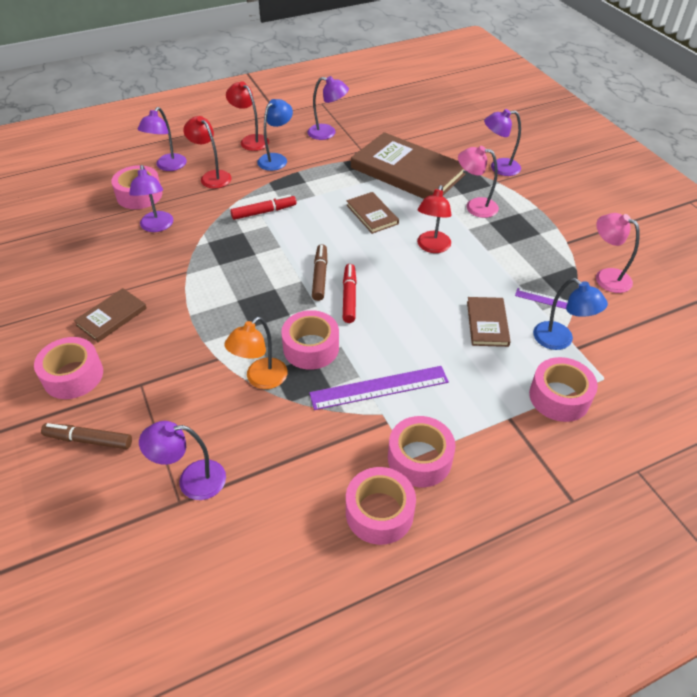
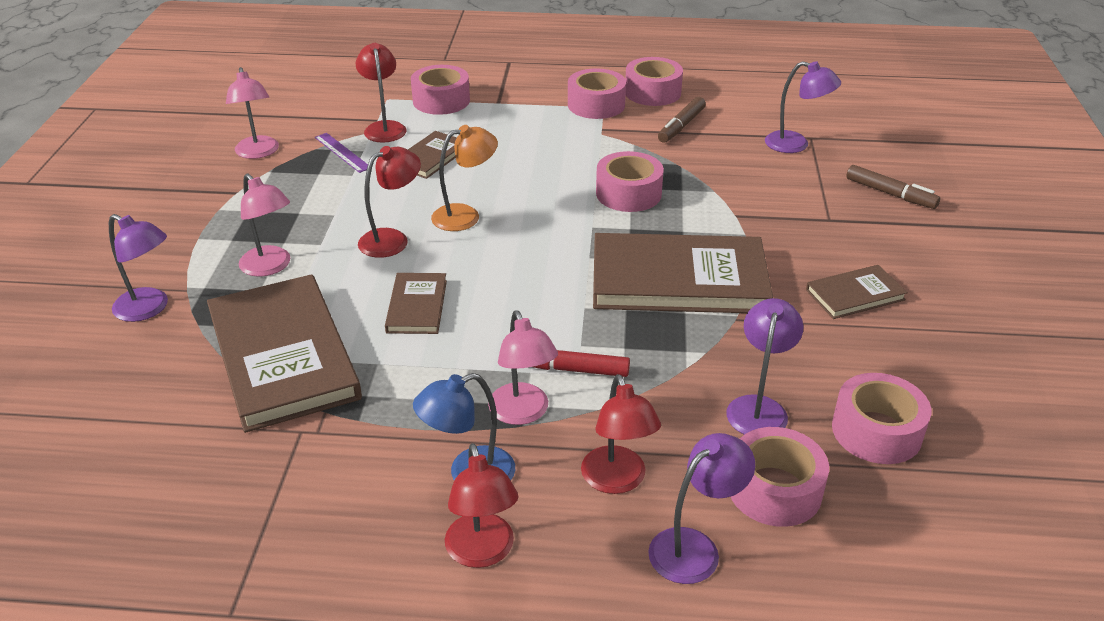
camera: 150 degrees left, 10 degrees down
(73, 376) = (907, 249): pink tape -> pink tape (876, 431)
(234, 285) = (678, 280): none -> brown book
(261, 379) = (698, 186): orange lamp -> orange lamp (465, 216)
(272, 186) = (522, 413): none -> pink lamp
(320, 276) = (562, 254): brown marker -> brown marker (681, 126)
(327, 133) = (315, 503): purple lamp -> none
(349, 297) = (547, 222): red marker -> none
(379, 387) = (587, 148): purple ruler -> none
(560, 340) = (384, 127): blue lamp -> red lamp

